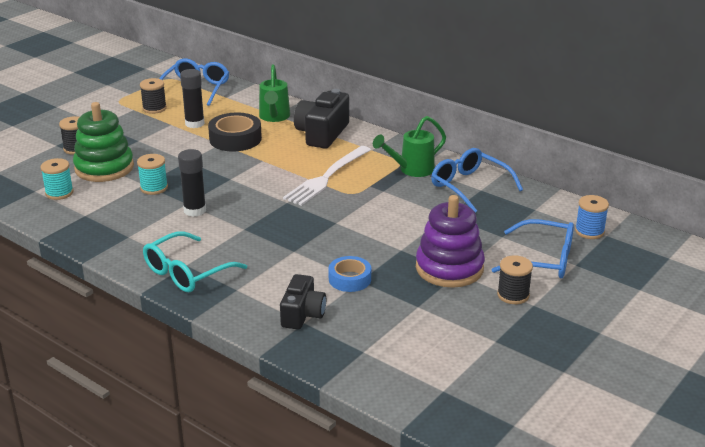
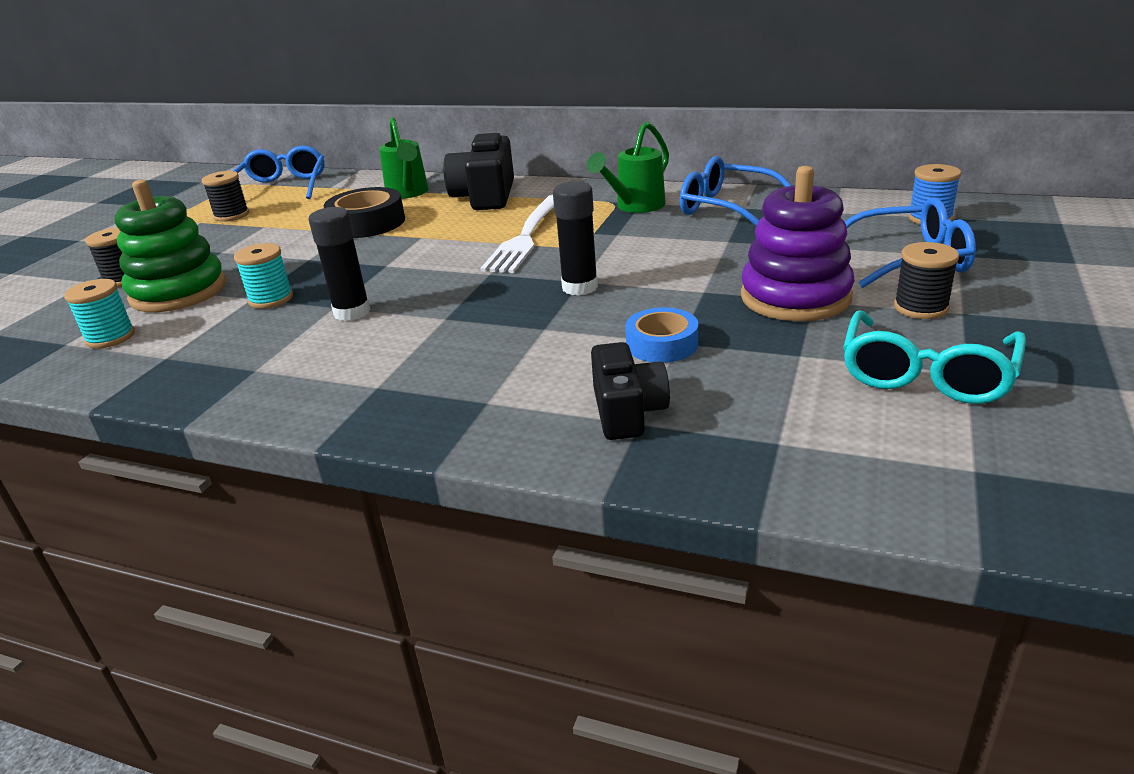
camera: 15 degrees left, 0 degrees up
(187, 272) = (384, 397): turquoise glasses -> turquoise glasses (926, 374)
(194, 123) = (299, 219): black glue stick -> black glue stick (580, 287)

